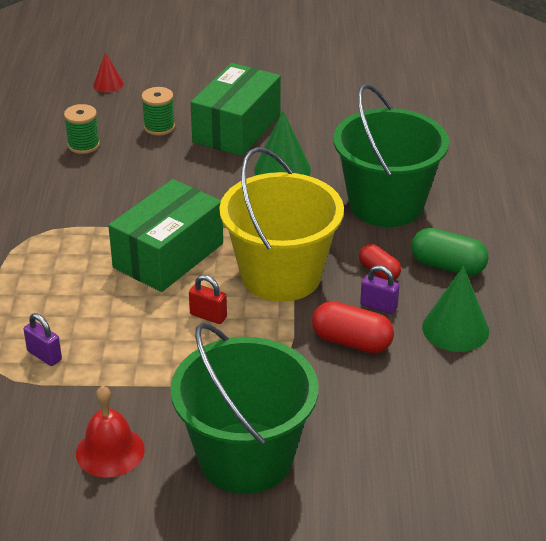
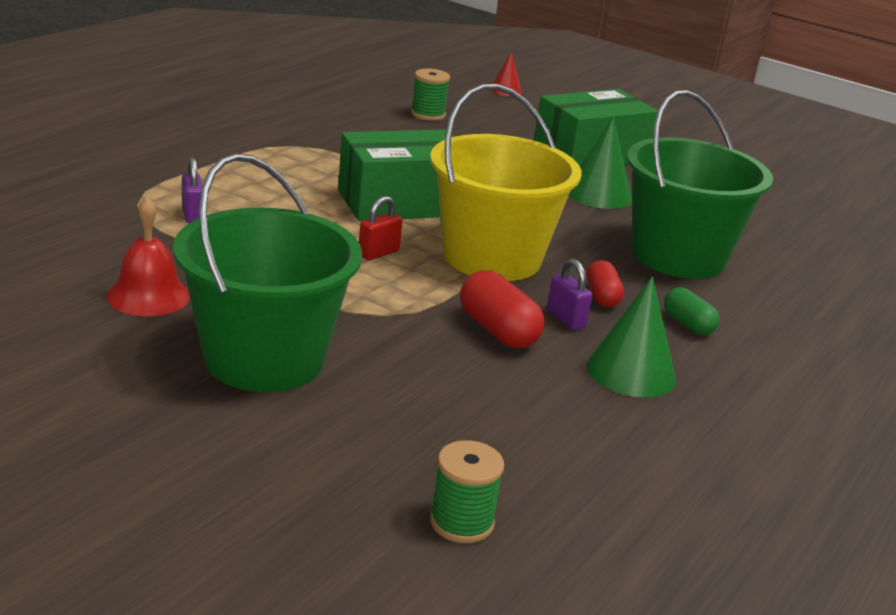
camera: 30 degrees right, 10 degrees down
(159, 127) = (514, 128): green spool -> green spool (462, 522)
(208, 316) = (378, 253): red padlock -> red padlock turned 75 degrees clockwise
(447, 266) = (688, 324): green capsule -> green capsule, size x0.64

